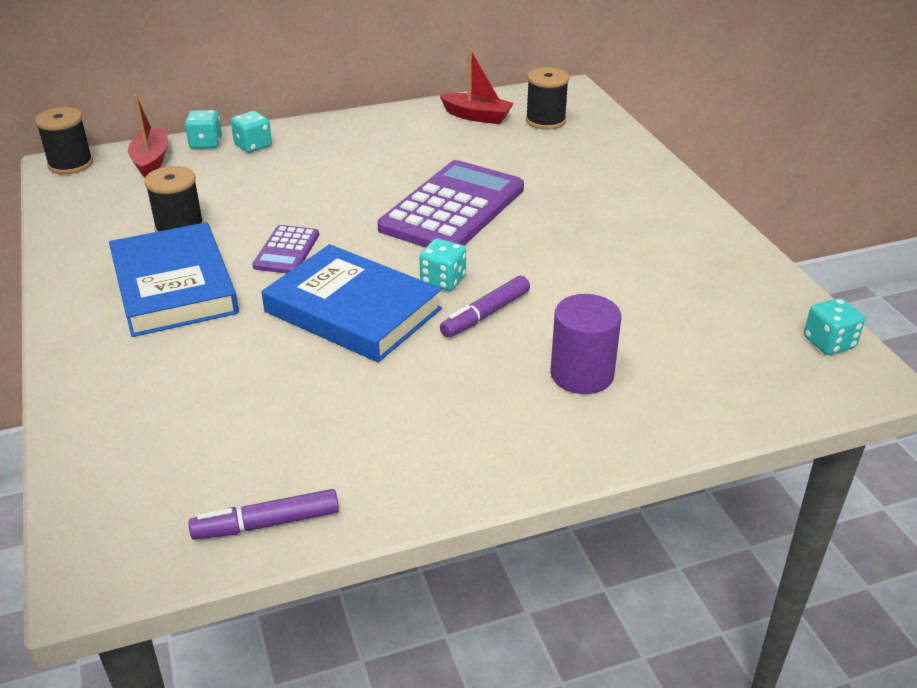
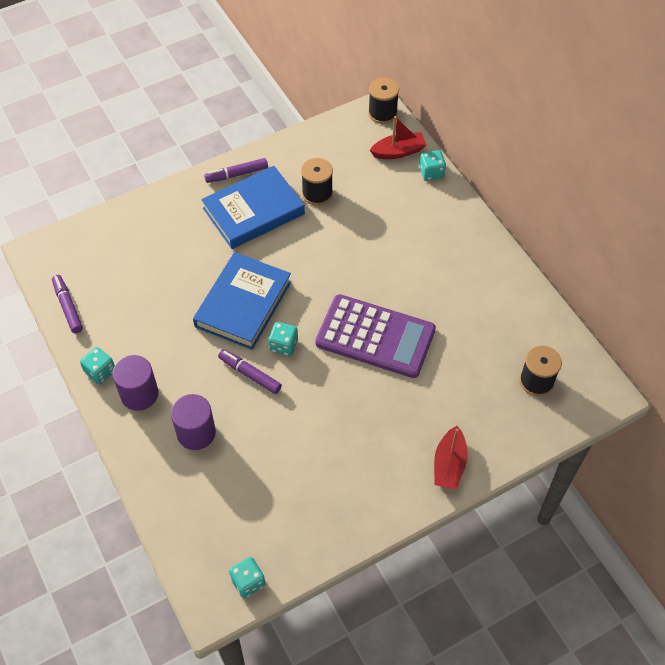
camera: 80 degrees right, 20 degrees up
(84, 296) = (237, 174): none -> purple marker
(253, 146) = (435, 200): turquoise dice -> turquoise dice (100, 372)
(287, 251) = (302, 255): purple calculator -> none
(477, 116) = (528, 331): red boat -> red boat (449, 465)
(496, 433) = (139, 394): none -> purple cylinder

